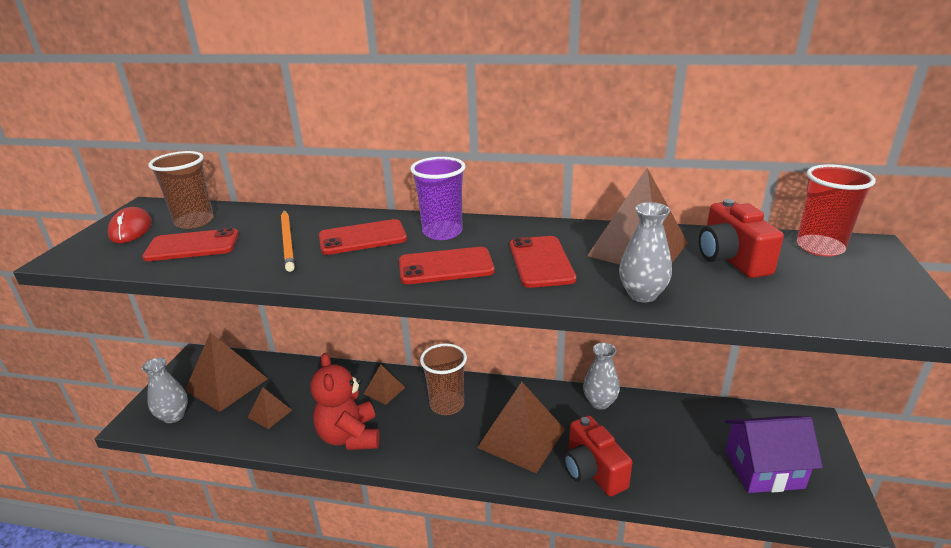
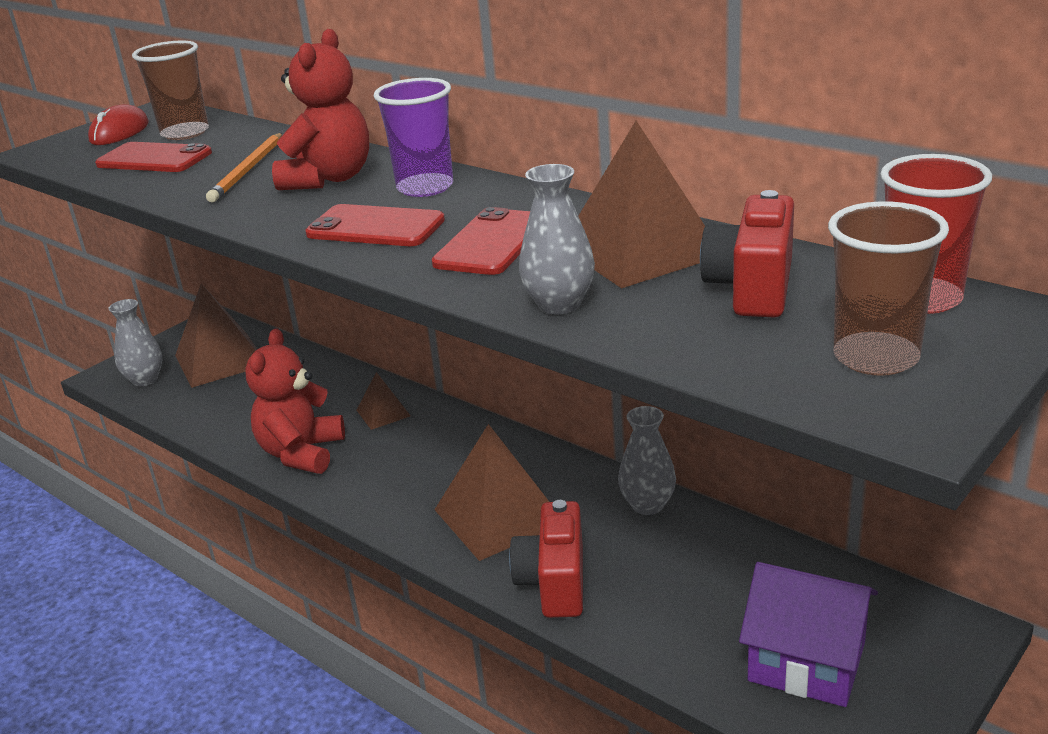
camera: 30 degrees right, 0 degrees up
(270, 413) = (239, 404): brown pyramid -> none
(362, 238) = (329, 179): red phone -> red teddy bear
(447, 405) = (442, 450): brown cup -> brown cup (876, 357)

